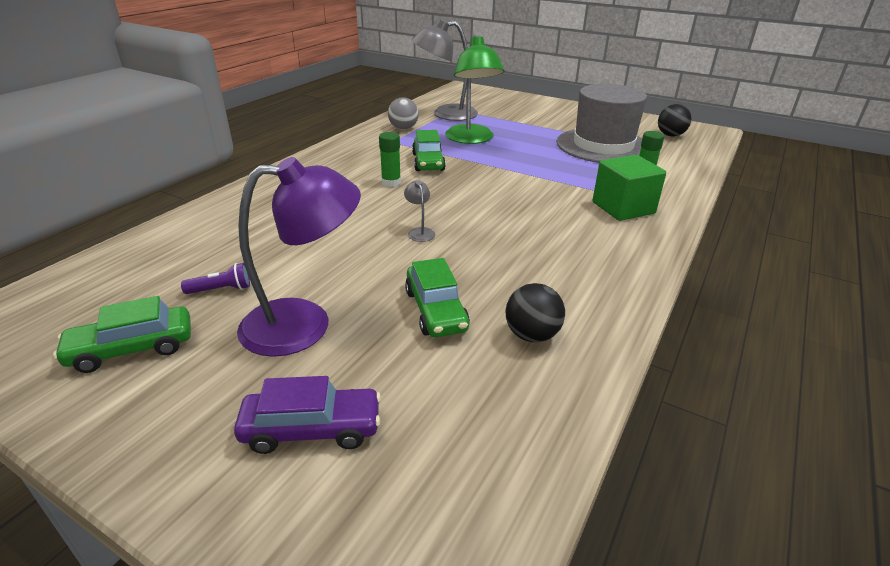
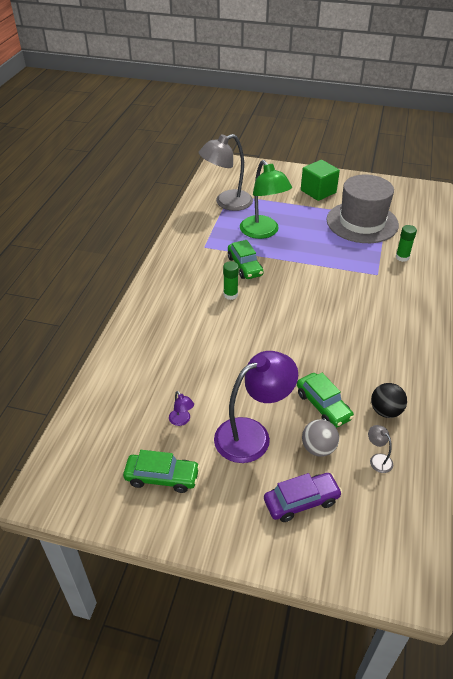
camera: 15 degrees left, 10 degrees up
(132, 348) = (162, 477): green car -> green car turned 135 degrees counterclockwise
(221, 289) = (182, 420): purple flashlight -> purple lamp
(403, 128) = (203, 228): grey ball -> grey ball (318, 448)
(420, 232) = (278, 341): grey lamp -> grey lamp (377, 459)
(623, 208) = (398, 289): green cube -> green cube (318, 191)
(670, 135) = (405, 200): black ball -> none

